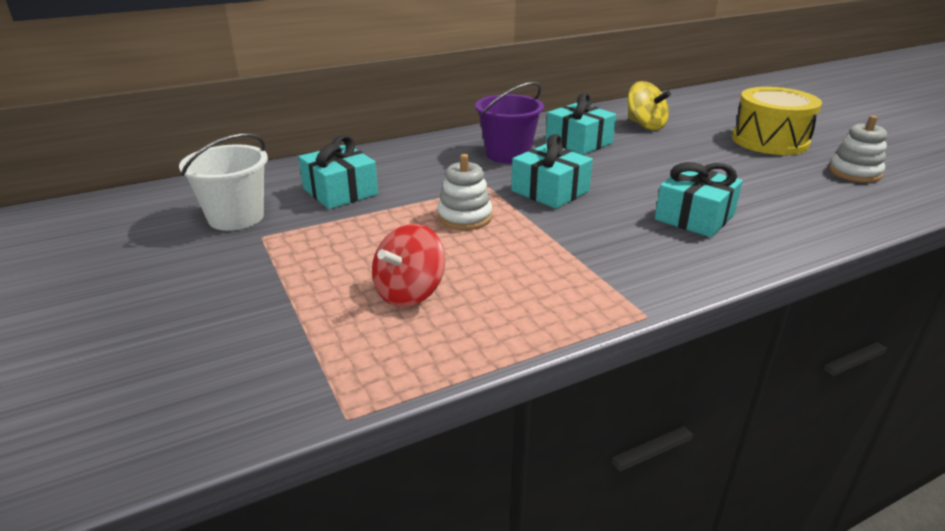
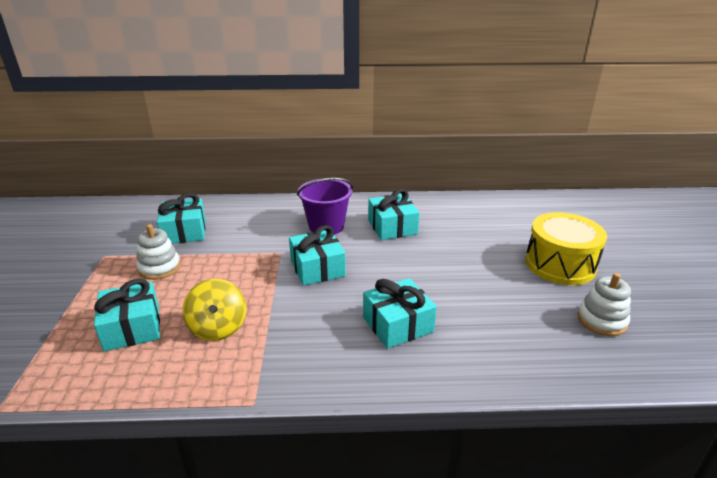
camera: 25 degrees right, 0 degrees up
(236, 217) = (107, 236): white bucket -> none
(409, 292) = (132, 328): red spinning top -> turquoise gift
(464, 217) = (234, 275): white stacking toy -> white stacking toy (159, 268)
(645, 125) = (465, 222): yellow spinning top -> yellow spinning top (218, 327)

